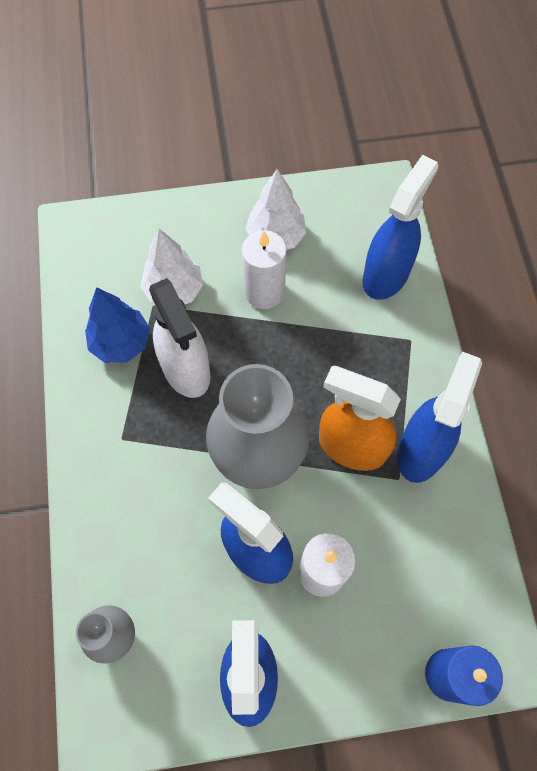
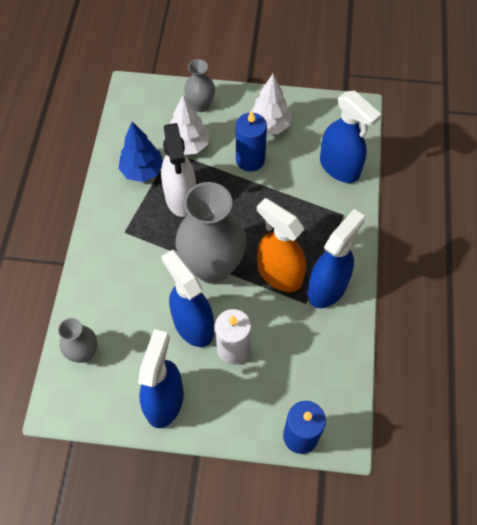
camera: 15 degrees right, 5 degrees down
(174, 229) = (200, 105): none -> grey vase
(264, 292) = (250, 160): white candle -> blue candle
(386, 275) = (339, 168): blue spray bottle -> blue spray bottle turned 90 degrees clockwise

